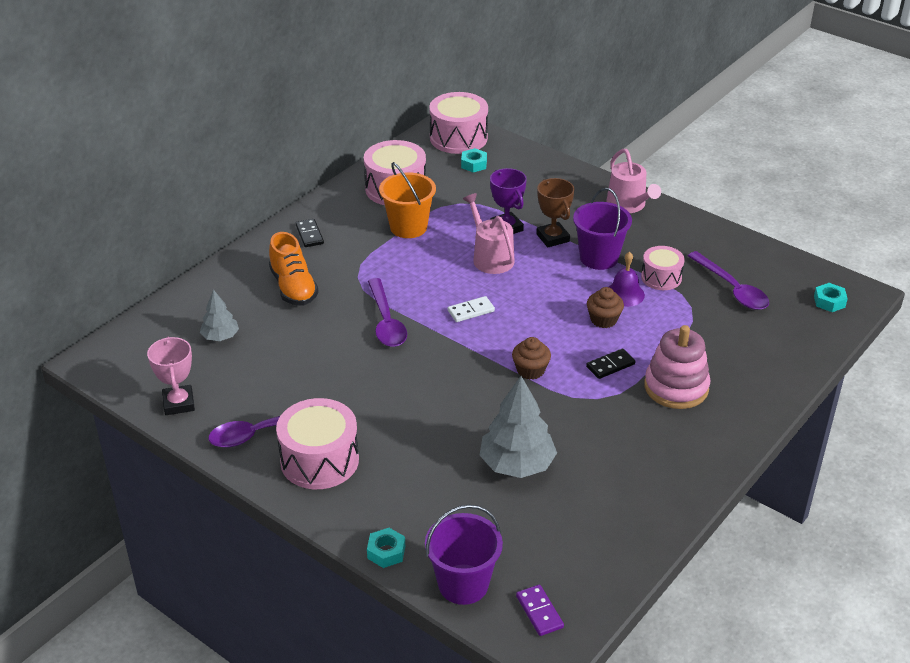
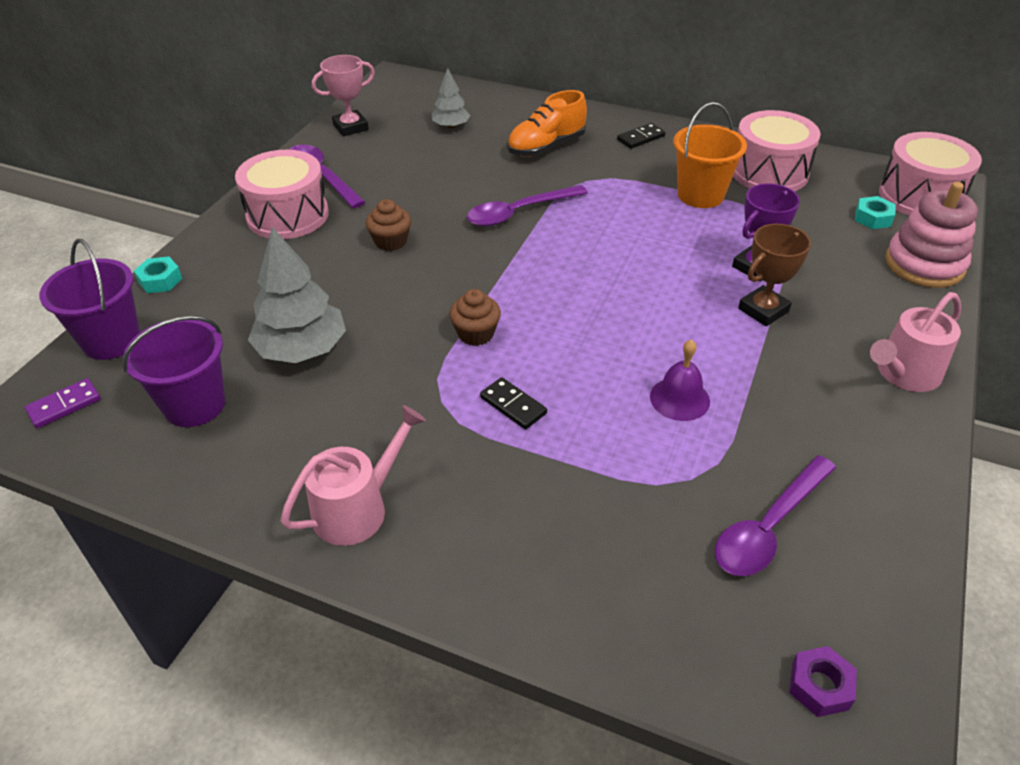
camera: 75 degrees right, 5 degrees up
(471, 311) = (568, 267): white domino -> none
(490, 258) = (683, 265): pink watering can -> pink watering can (357, 508)
(599, 258) = (748, 360): purple bucket -> purple bucket (194, 405)
(603, 320) = (609, 385): brown cupcake -> brown cupcake (391, 241)
(661, 277) = (743, 434): pink drum -> none
(676, 387) = (490, 482): pink stacking toy -> pink stacking toy (924, 264)
(829, 301) = (820, 686): turquoise nut -> purple nut

